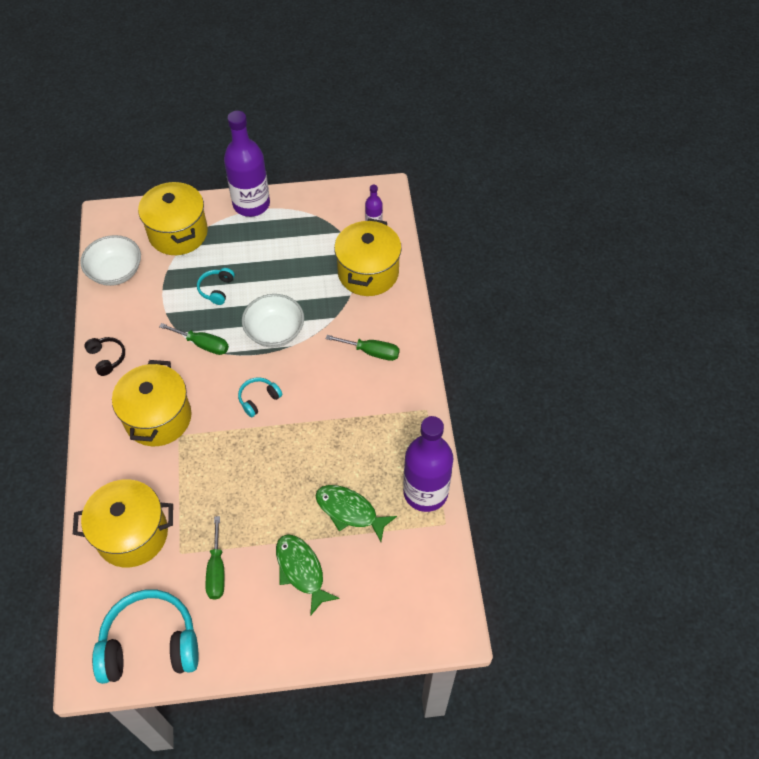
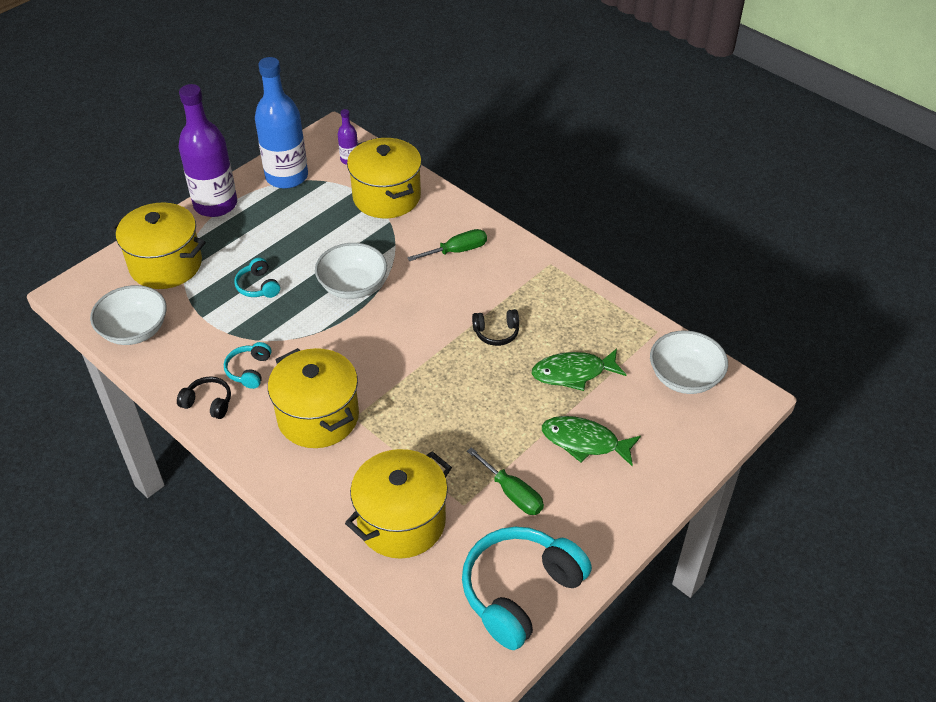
camera: 40 degrees left, 10 degrees down
(203, 344) = (295, 335): green screwdriver -> none
(258, 399) = (398, 344): turquoise headphones -> turquoise headphones (249, 370)
(318, 211) = (287, 176): none -> blue bottle
(331, 439) = (496, 333): none -> black headphones
(424, 576) = (684, 377): none -> white bowl
(425, 492) = (617, 320): purple bottle -> none

